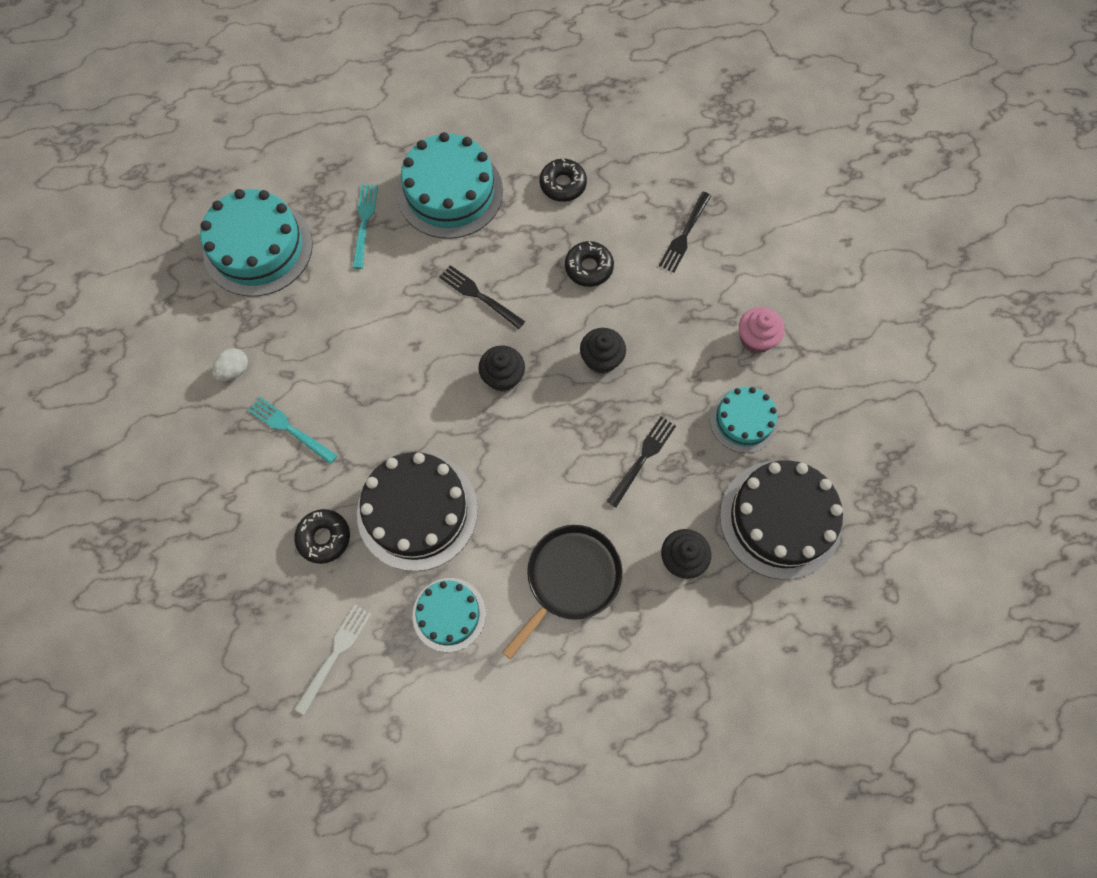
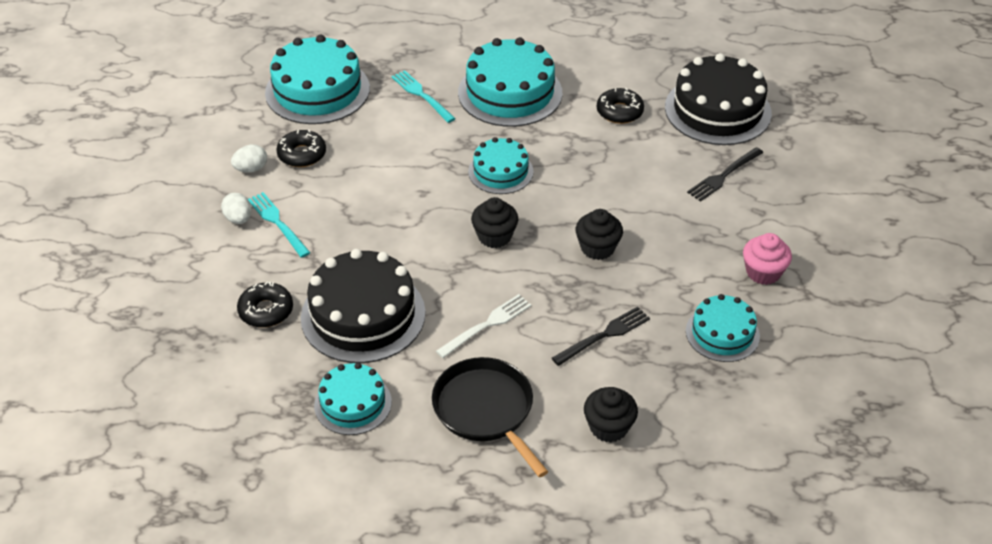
camera: 20 degrees right, 25 degrees down
(249, 437) = (238, 219): none -> white egg
(335, 654) = (229, 402): white fork -> white fork (487, 324)
(364, 222) = (421, 95): turquoise fork -> turquoise fork turned 60 degrees counterclockwise
(478, 295) = (500, 172): black fork -> turquoise cake
(570, 578) = (486, 410): black pan -> black pan turned 90 degrees counterclockwise
(588, 268) = (616, 177): black donut -> black donut (302, 154)
(780, 519) = (727, 424): black cake -> black cake (717, 110)

